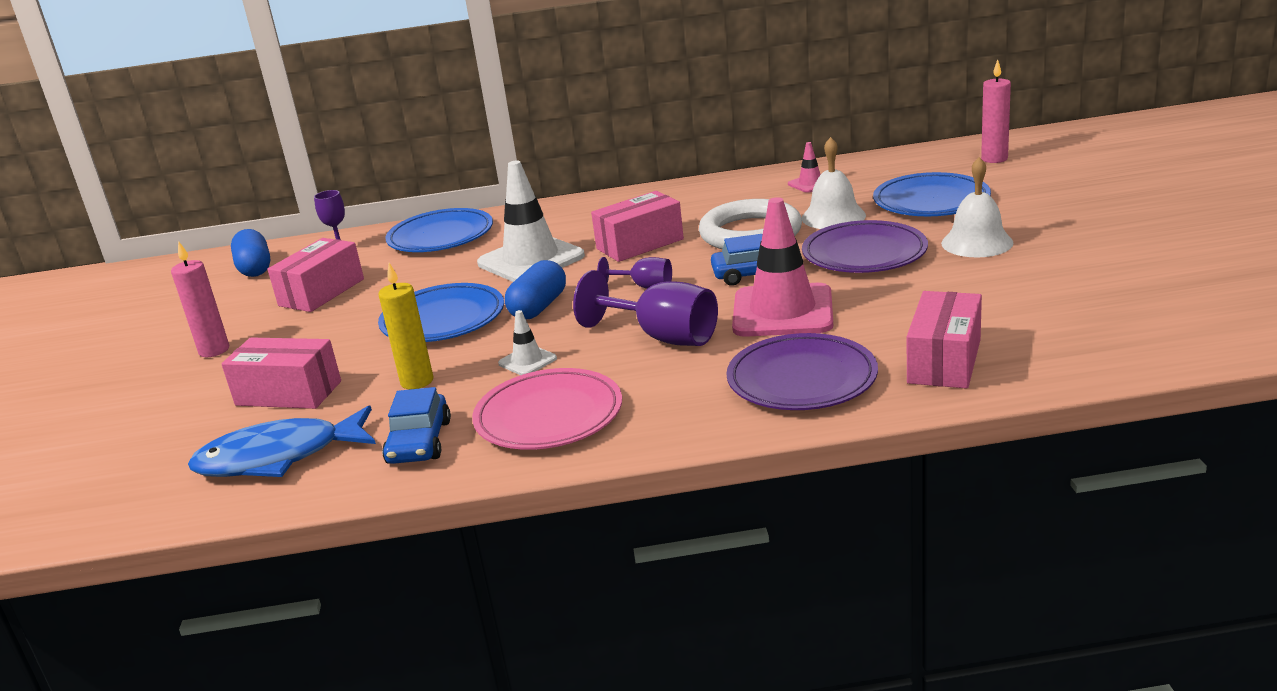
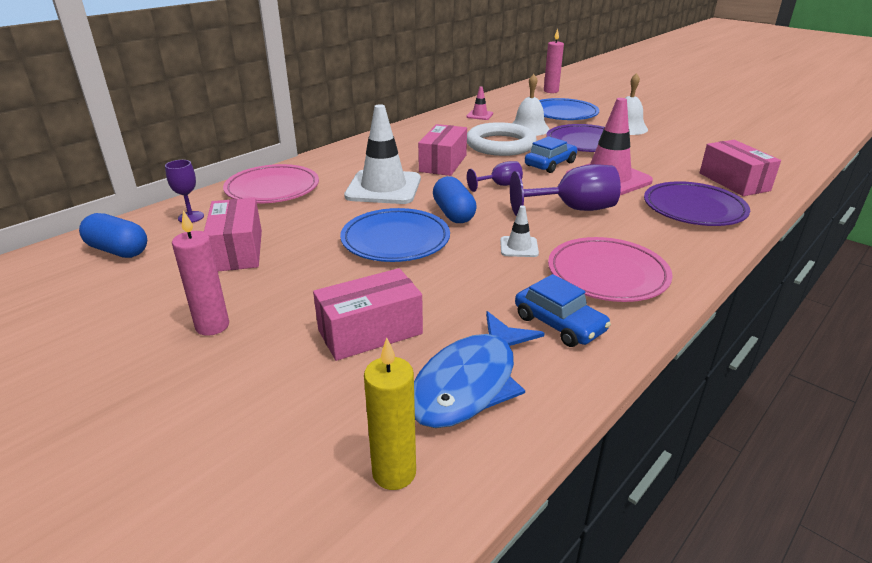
camera: 45 degrees left, 5 degrees up
(417, 381) = (466, 285): yellow candle -> yellow candle (394, 473)
(441, 236) = (272, 189): blue plate -> pink plate

